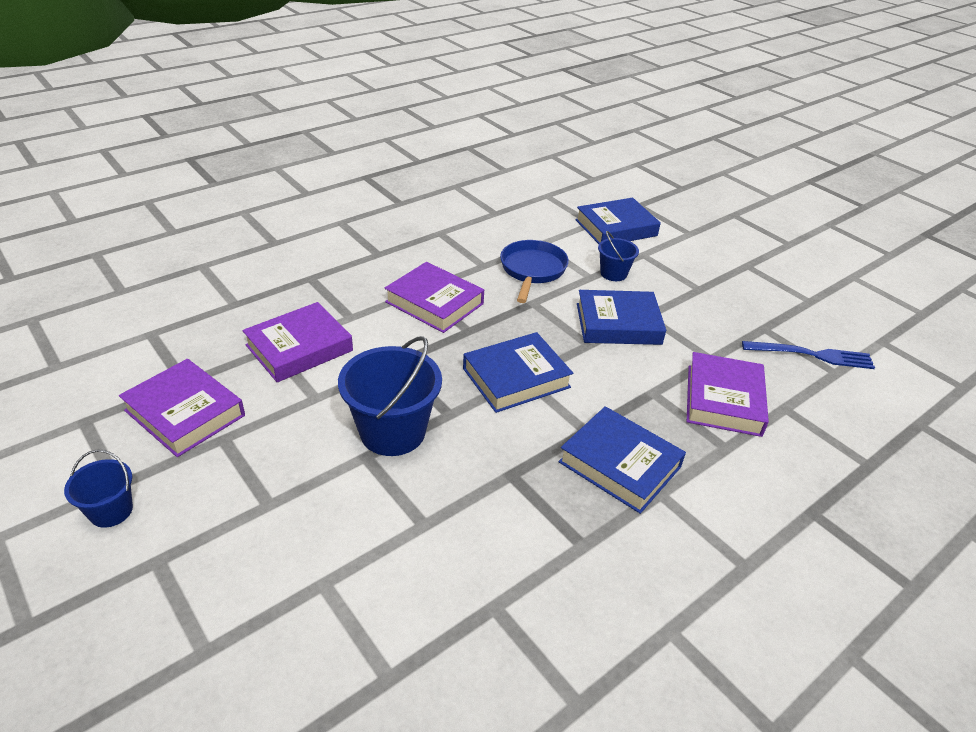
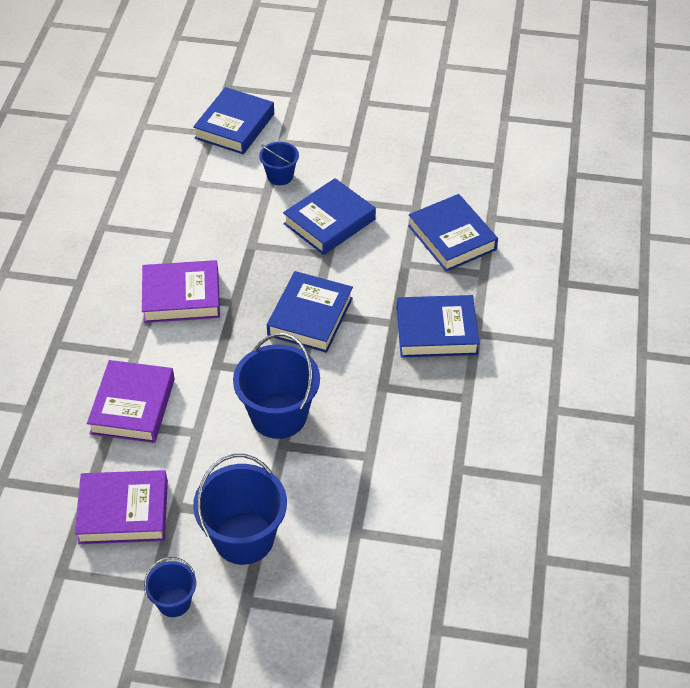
camera: 40 degrees left, 10 degrees up
(232, 506) = (244, 538): none -> blue bucket
(532, 270) = (218, 214): blue pan -> none
(723, 400) = (452, 237): purple book -> blue book
(813, 355) = (474, 160): blue fork -> none

